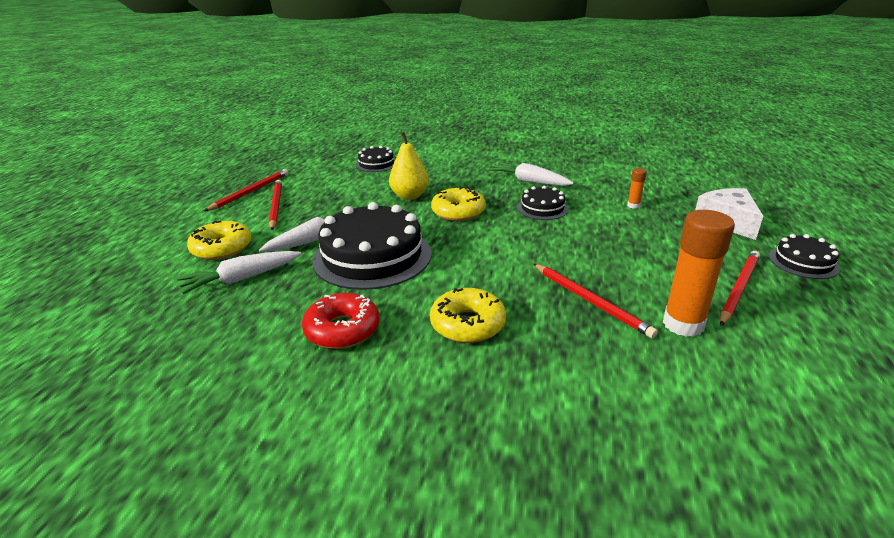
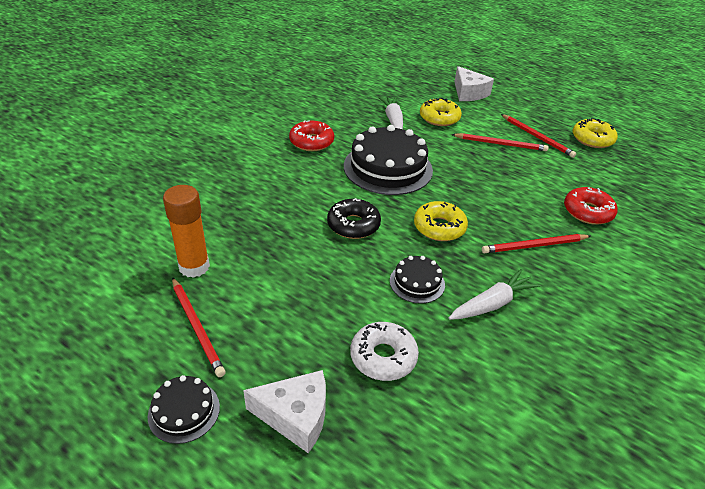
camera: 110 degrees right, 10 degrees up
(134, 241) = (469, 93): none -> white cheese
(312, 239) = (430, 150): white carrot -> none
(376, 164) = (587, 212): black cake -> red donut
(409, 196) = (490, 211): yellow pear -> none
(468, 324) = (278, 181): yellow donut -> yellow donut (592, 139)
(500, 251) = (353, 225): none -> black donut
(590, 301) = (255, 238): red pencil -> red pencil (534, 246)
(633, 205) = (383, 357): orange glue stick -> white donut

